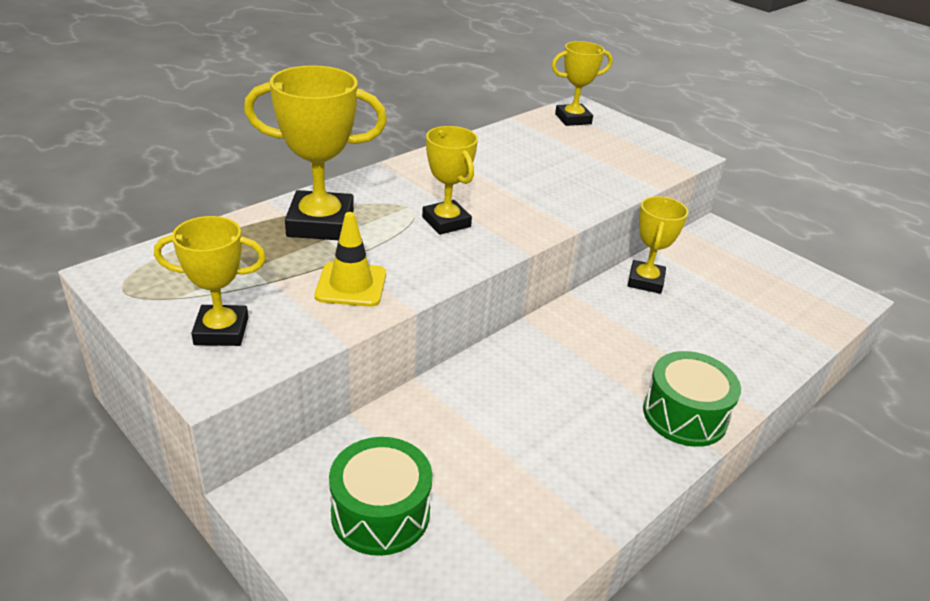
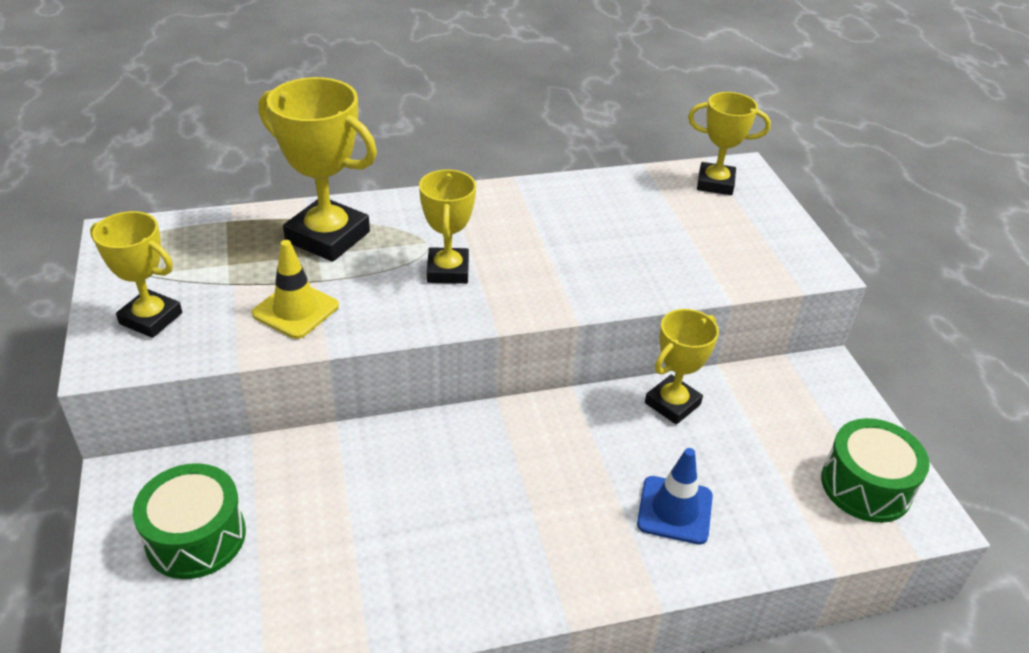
camera: 30 degrees right, 5 degrees up
(684, 415) = (568, 570): green drum -> green drum (866, 486)
(712, 348) = (674, 510): none -> blue traffic cone

